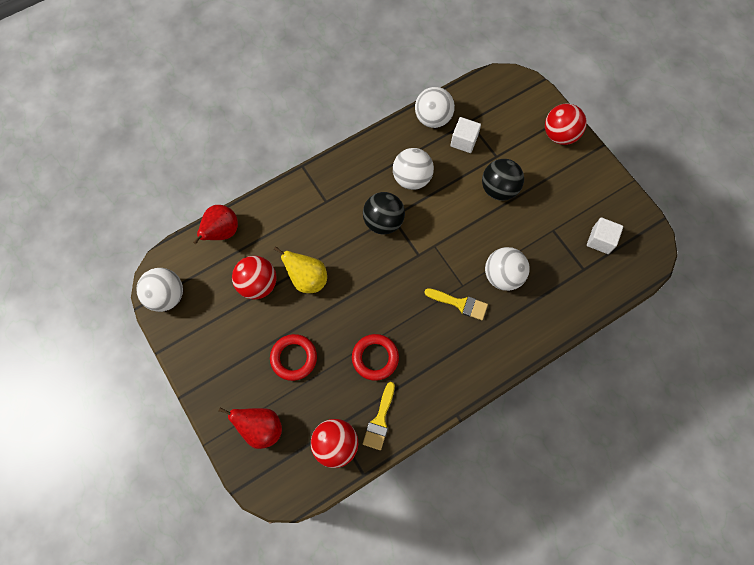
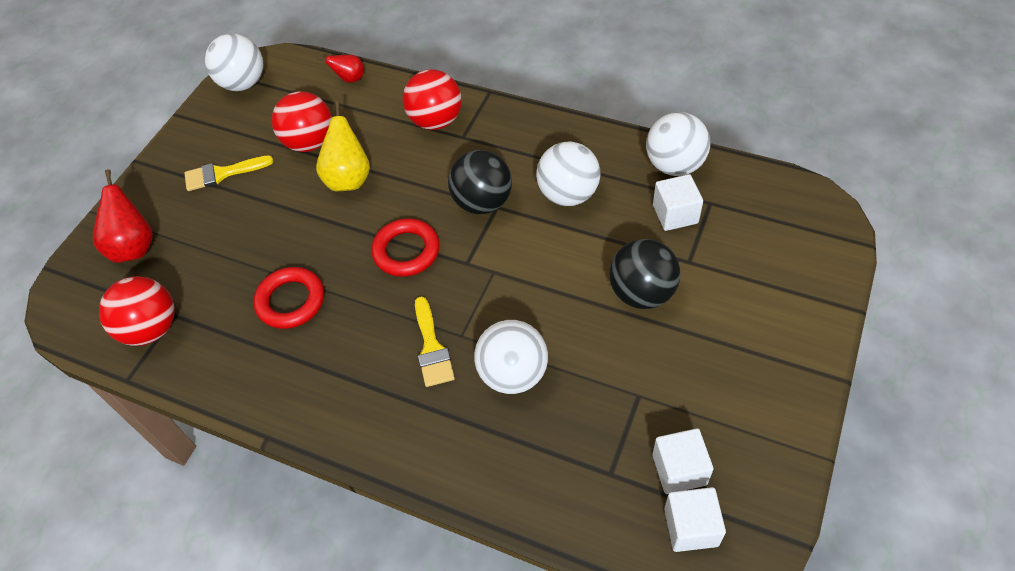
camera: 60 degrees right, 15 degrees down
(222, 232) = (350, 79): red pear -> red pear, size x0.59
(294, 358) = (239, 225): red ring -> red ring (406, 251)
(380, 420) = (209, 355): yellow brush -> yellow brush (222, 174)
(560, 135) = (801, 315): red ball -> red ball (436, 121)
(629, 255) = (691, 527): none -> white cube

